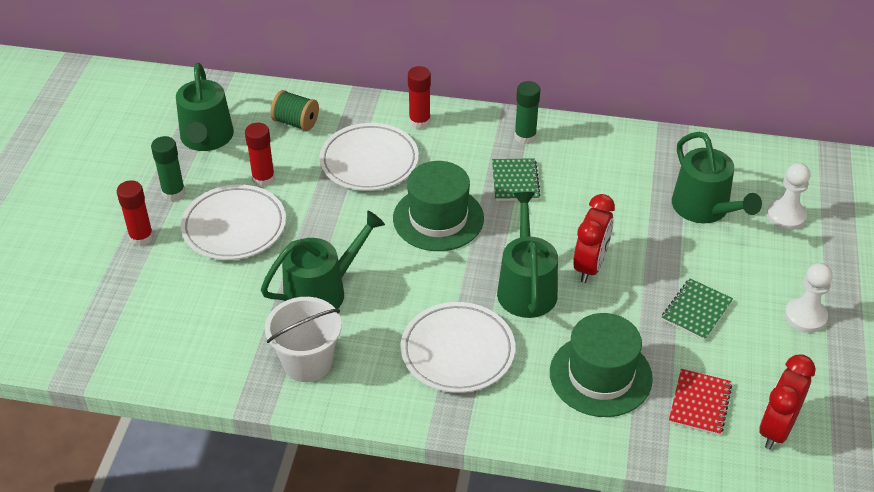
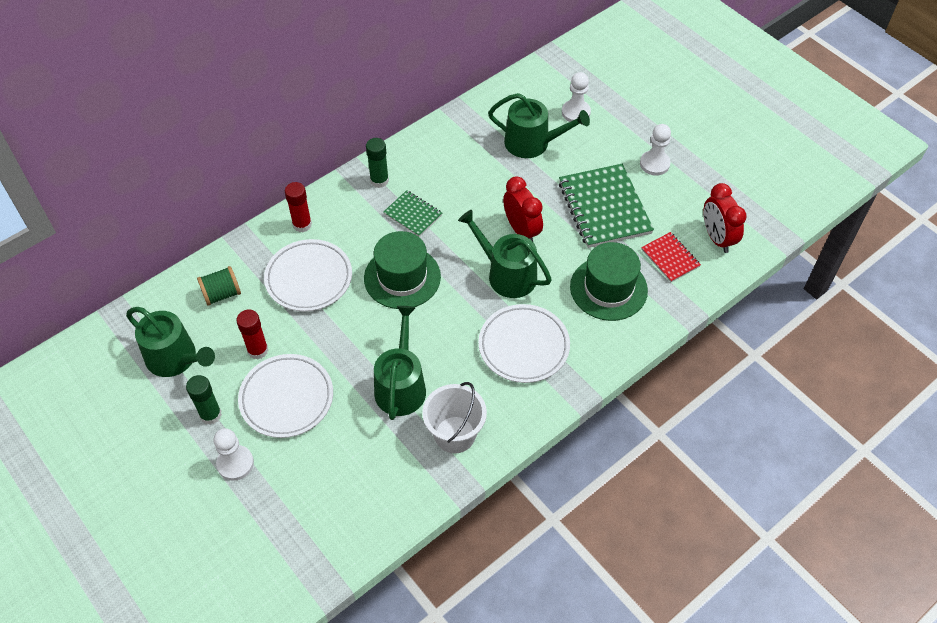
camera: 50 degrees left, 10 degrees up
(141, 237) = (235, 463): red glue stick -> white pawn
(696, 311) = (604, 208): green notebook -> green notebook, size x1.90

